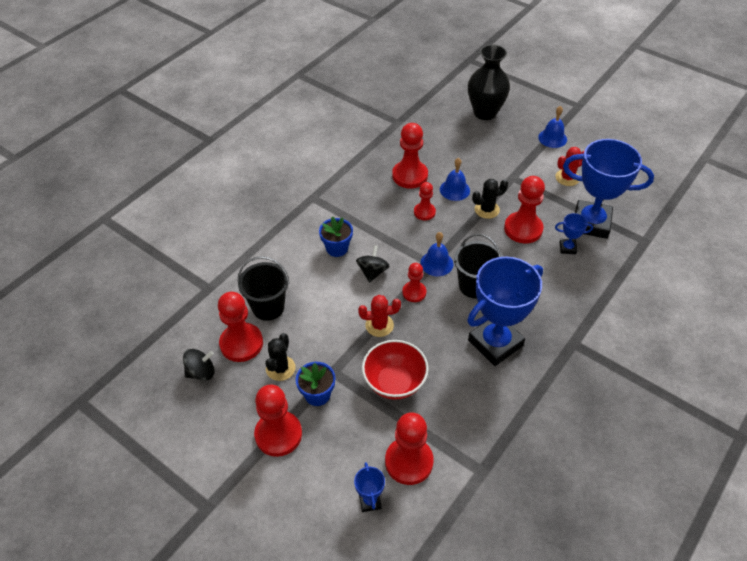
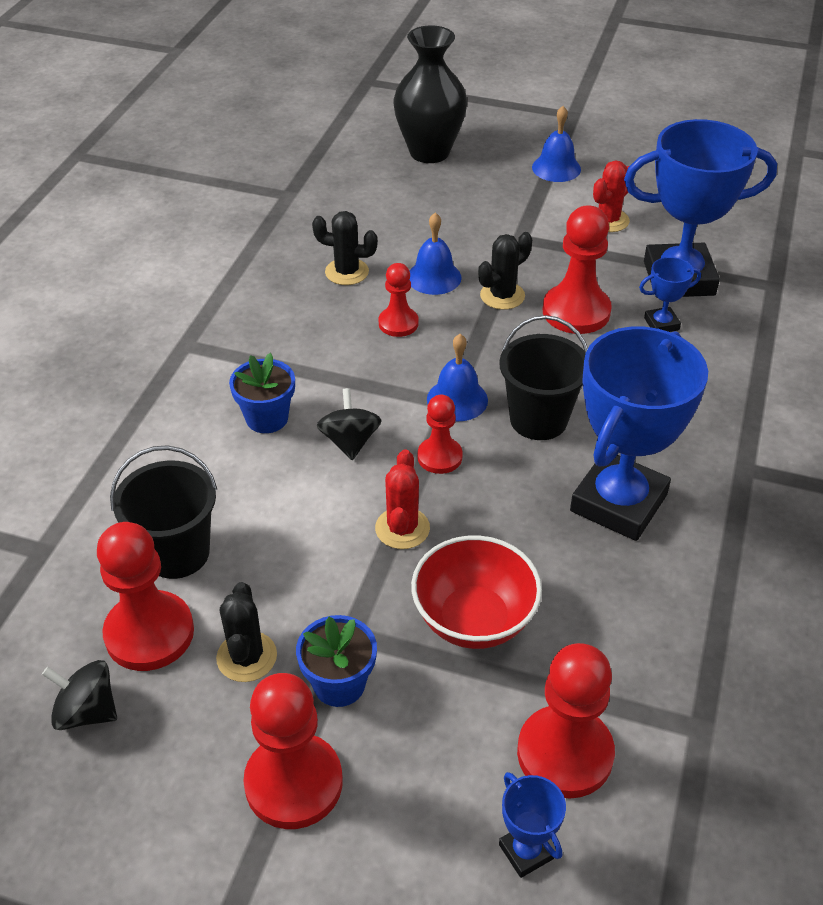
camera: 20 degrees left, 5 degrees down
(201, 372) = (87, 711): black spinning top -> black spinning top turned 120 degrees counterclockwise
(379, 325) = (402, 528): red cactus -> red cactus turned 60 degrees counterclockwise
(410, 176) = (347, 272): red pawn -> black cactus

